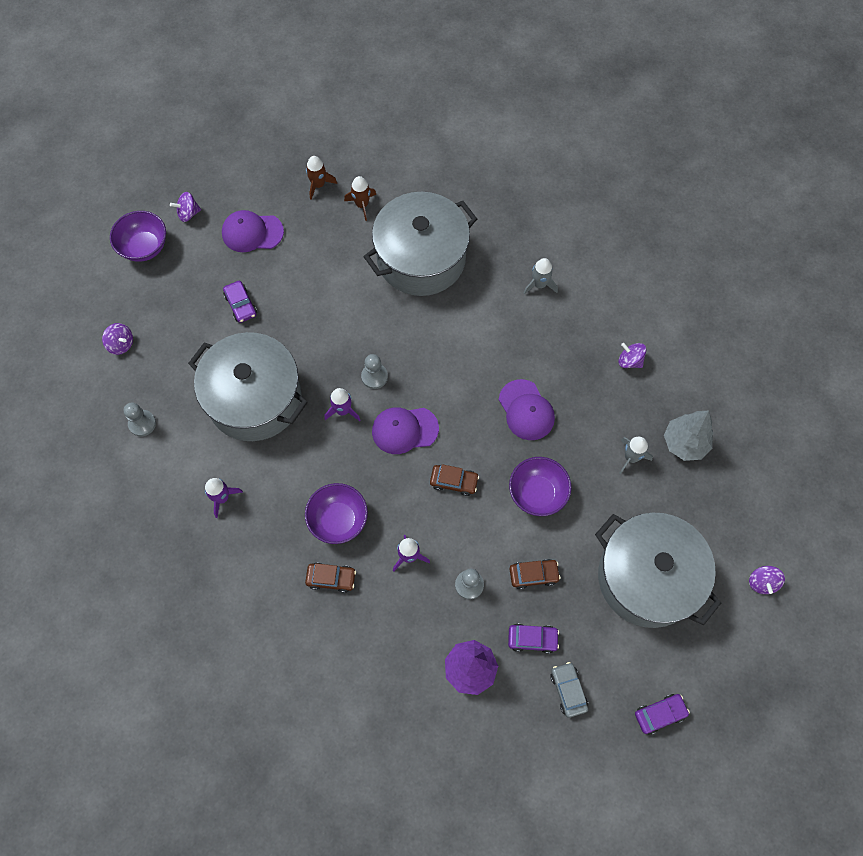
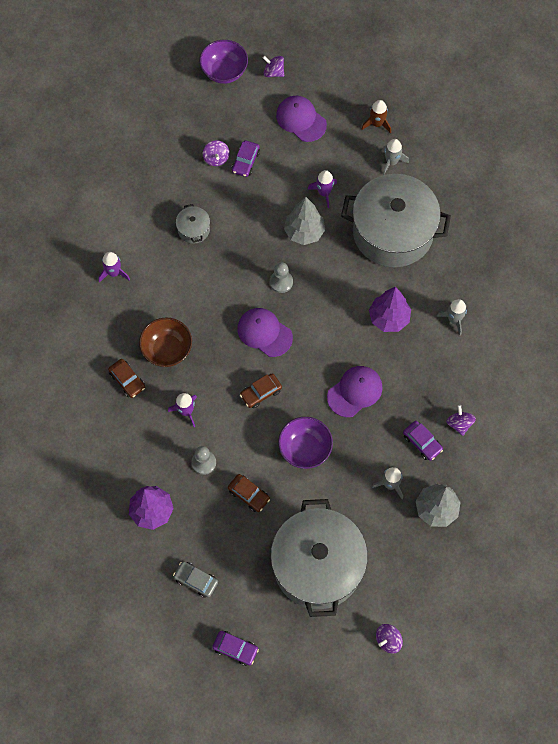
camera: 45 degrees right, 0 degrees up
(121, 344) = (149, 123): purple spinning top -> purple spinning top (216, 158)
(142, 423) = (113, 185): grey pawn -> none
(254, 398) = (193, 229): grey pot -> grey pot, size x0.40
(338, 520) = (167, 350): purple bowl -> brown bowl
(343, 410) = (239, 285): purple rocket -> purple rocket (324, 193)
(350, 320) = (304, 232): none -> grey tree
(362, 205) = (391, 162): brown rocket -> grey rocket
(454, 481) = (261, 393): brown car -> brown car turned 90 degrees clockwise
(490, 328) = (389, 318): none -> purple tree
(526, 410) = (355, 392): purple cap -> purple cap turned 150 degrees counterclockwise
(532, 639) = (207, 530): purple car -> purple car (422, 442)
(568, 690) = (196, 580): grey car -> grey car turned 90 degrees counterclockwise

